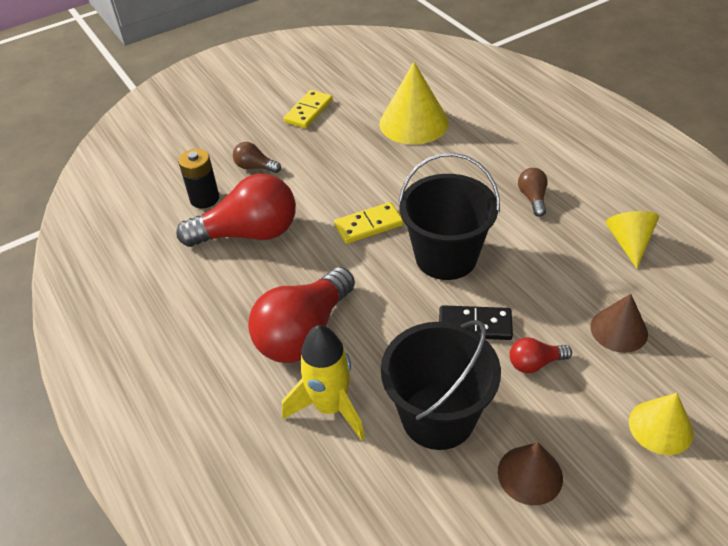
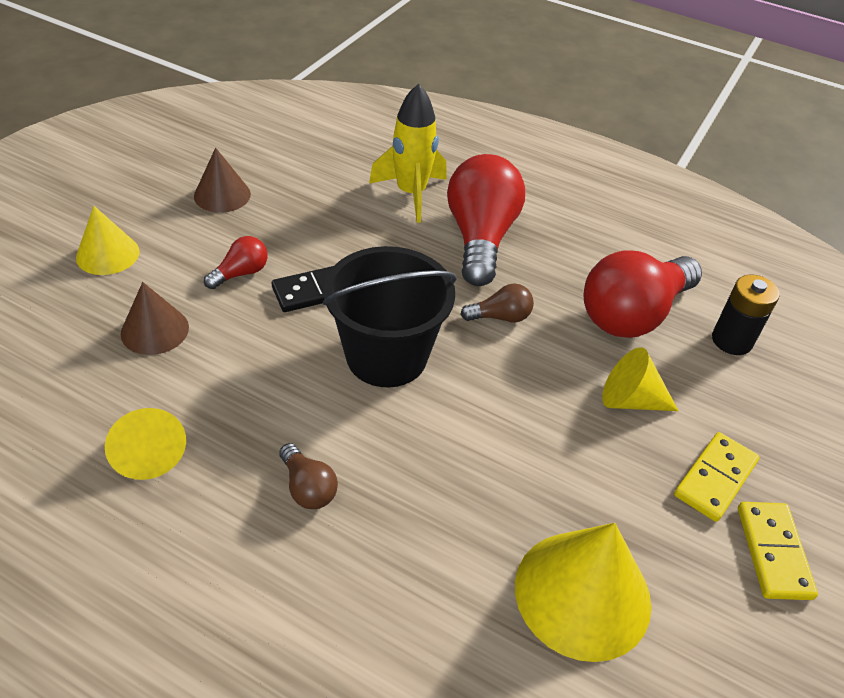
camera: 145 degrees right, 0 degrees up
(255, 167) = (728, 407): brown light bulb -> brown light bulb (500, 317)
(307, 187) = (630, 400): none -> yellow cone
(368, 225) = (507, 368): yellow domino -> yellow domino (715, 479)
(438, 417) = (316, 210): black bucket -> none

